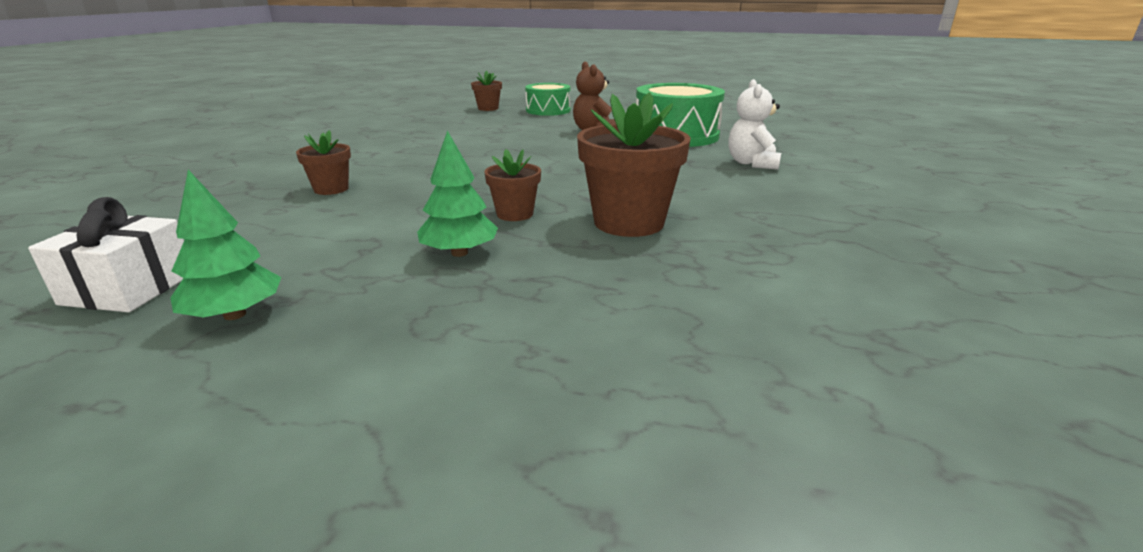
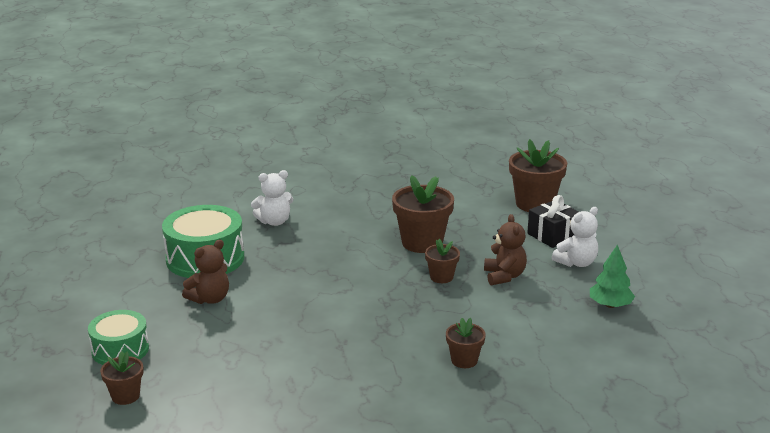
camera: 115 degrees left, 0 degrees up
(129, 288) = (630, 346): white gift -> none
(407, 335) = (576, 263): none -> white teddy bear
(459, 253) = (504, 276): green tree -> brown teddy bear
(547, 349) = (553, 235): none -> black gift
(738, 383) = (534, 204): none -> brown flower pot

